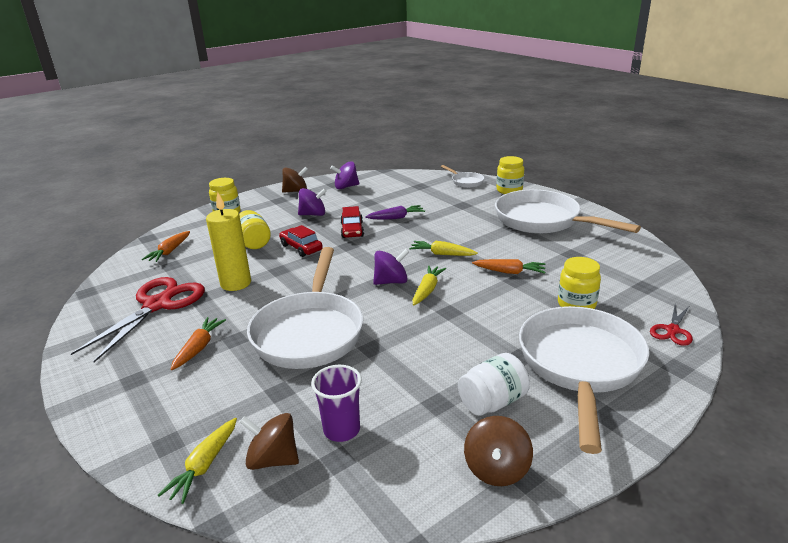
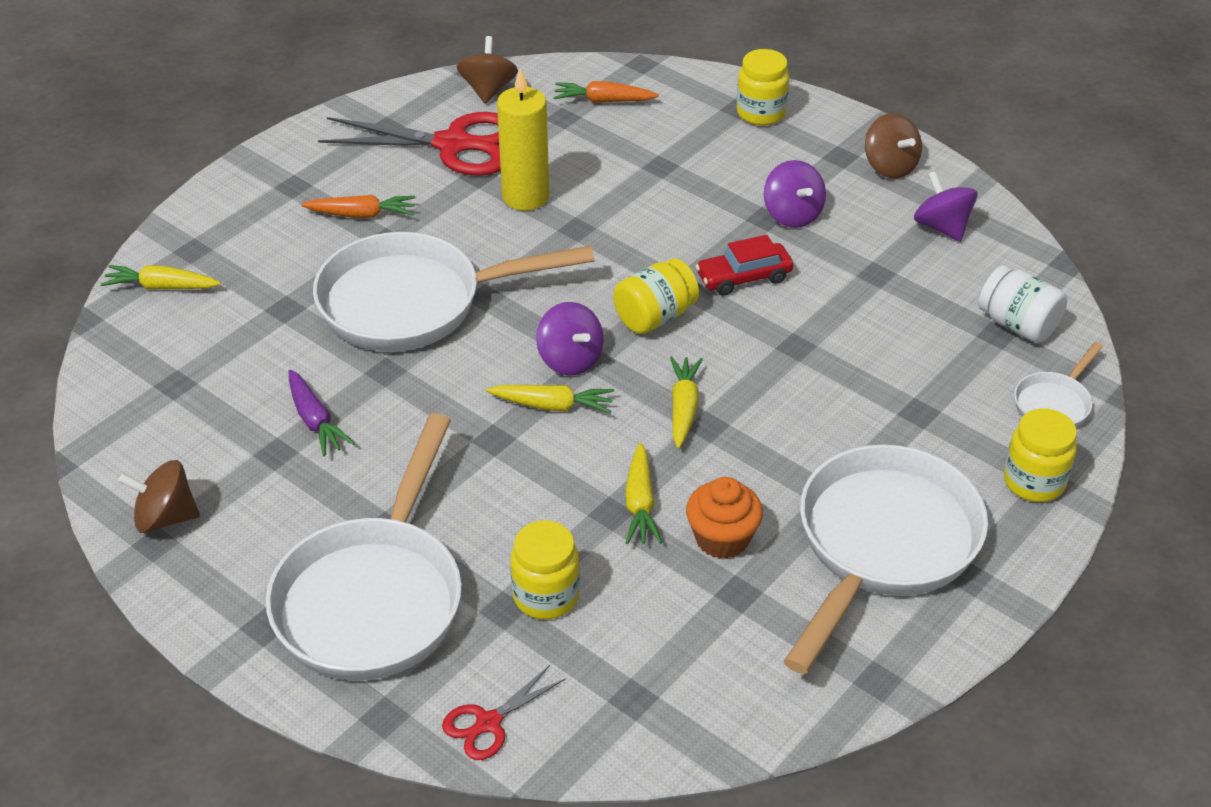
camera: 75 degrees right, 15 degrees up
(254, 242) = (660, 176): yellow jar -> yellow jar (655, 317)
(273, 459) = (172, 334): brown spinning top -> brown spinning top (488, 90)
(301, 248) = (657, 233): red car -> none
(341, 430) = (221, 377): purple cup -> none
(396, 218) = (817, 324): purple carrot -> purple carrot (315, 420)
(492, 402) = (283, 506): white jar -> white jar (1018, 325)
(509, 272) = (640, 503): orange carrot -> yellow carrot
(536, 254) = (722, 538): none -> orange cupcake
(580, 365) = (373, 597): white pan -> white pan turned 105 degrees clockwise
(672, 330) = (488, 723): red scissors -> red scissors turned 60 degrees counterclockwise

